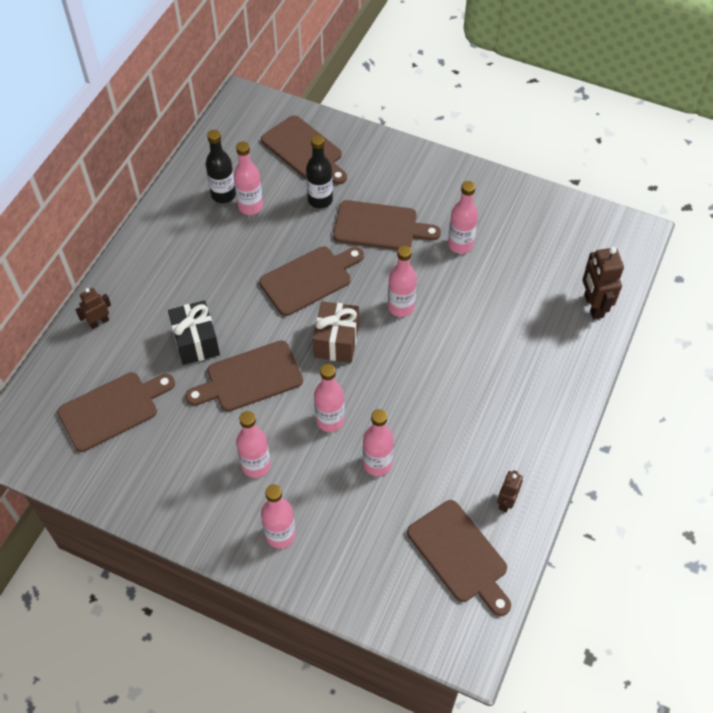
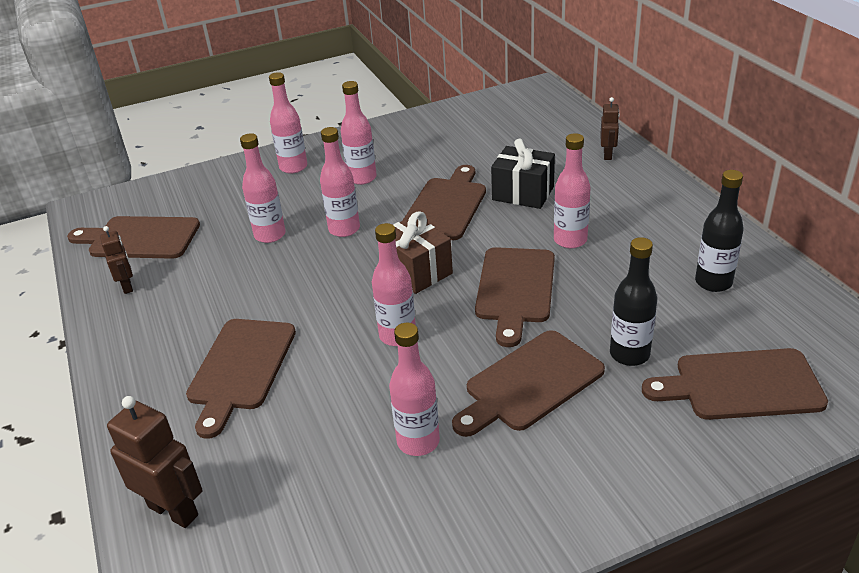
camera: 135 degrees right, 20 degrees down
(113, 409) = (505, 135): brown cutting board -> brown cutting board (240, 368)
(250, 206) = (673, 294): pink bottle -> pink bottle (570, 240)

